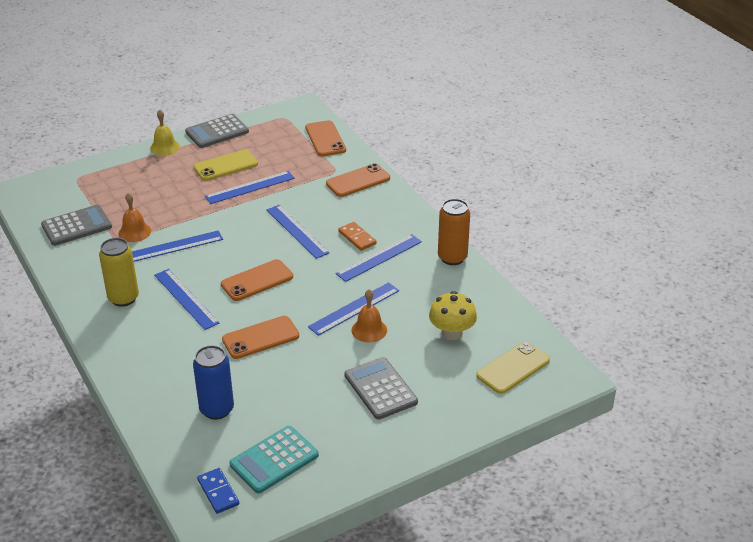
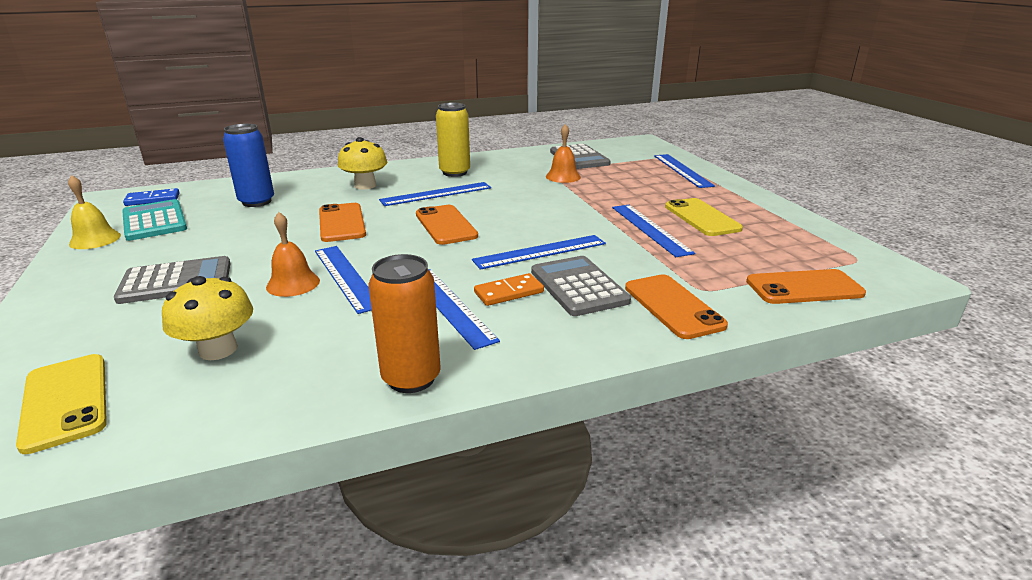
camera: 100 degrees right, 10 degrees down
(165, 147) = (737, 190): yellow bell -> yellow bell (95, 239)
(165, 349) = (365, 185): none -> yellow mushroom
(173, 246) = (530, 191): blue ruler -> blue ruler (682, 170)
(217, 132) = (788, 215): grey calculator -> grey calculator (579, 286)

